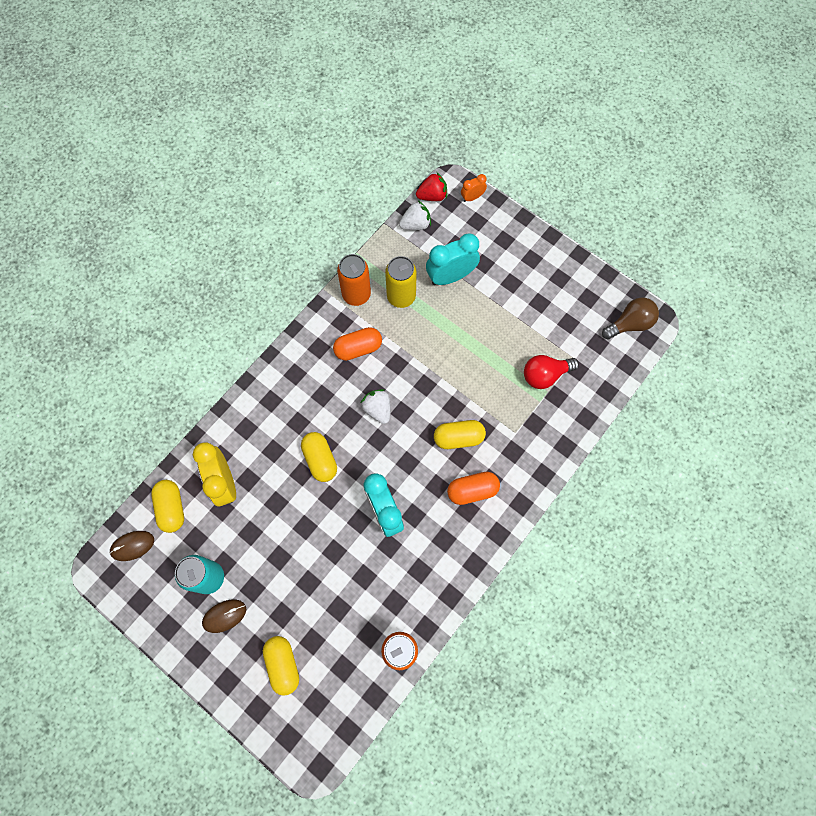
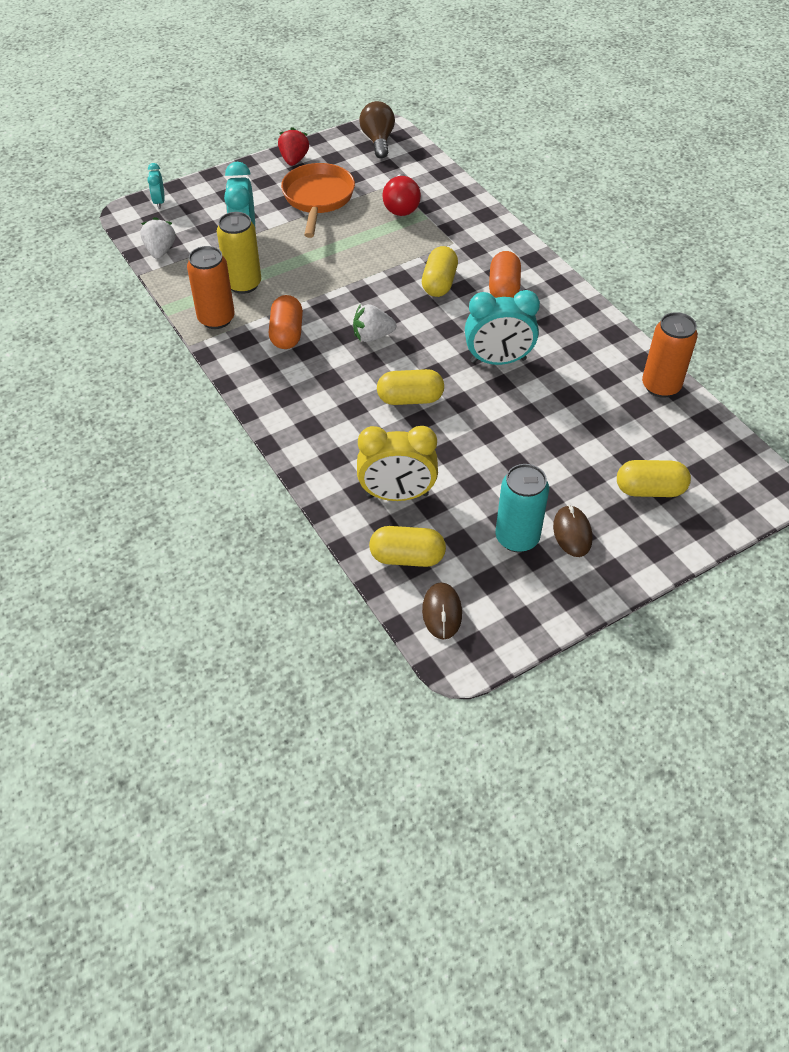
camera: 70 degrees left, 20 degrees down
(432, 196) = (134, 230): red strawberry -> red strawberry (294, 160)
(472, 197) = (159, 202): orange clock -> turquoise clock
(527, 307) = (318, 198): none -> orange pan

